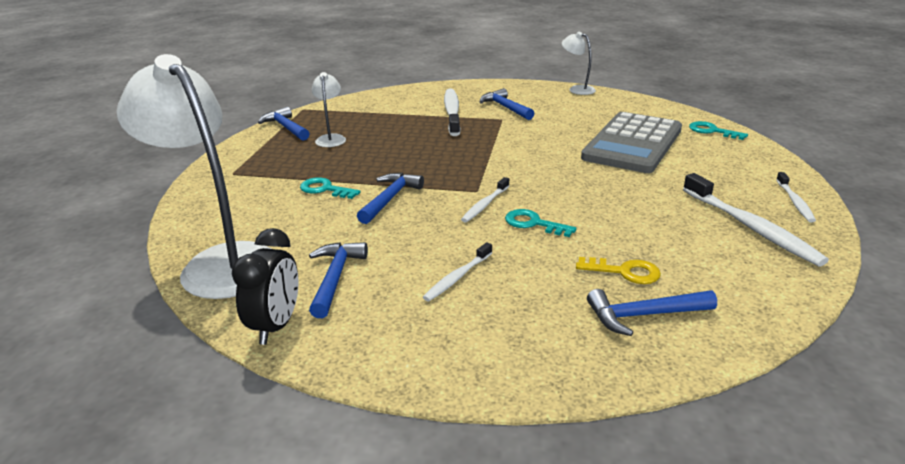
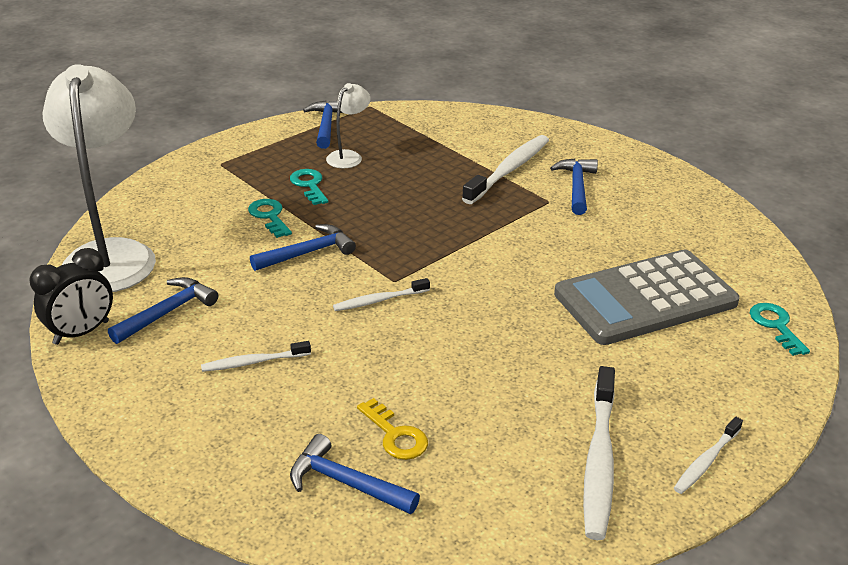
camera: 35 degrees right, 5 degrees up
(533, 223) = (392, 343): turquoise key -> turquoise key (309, 185)
(577, 89) = (704, 193): white lamp -> none

